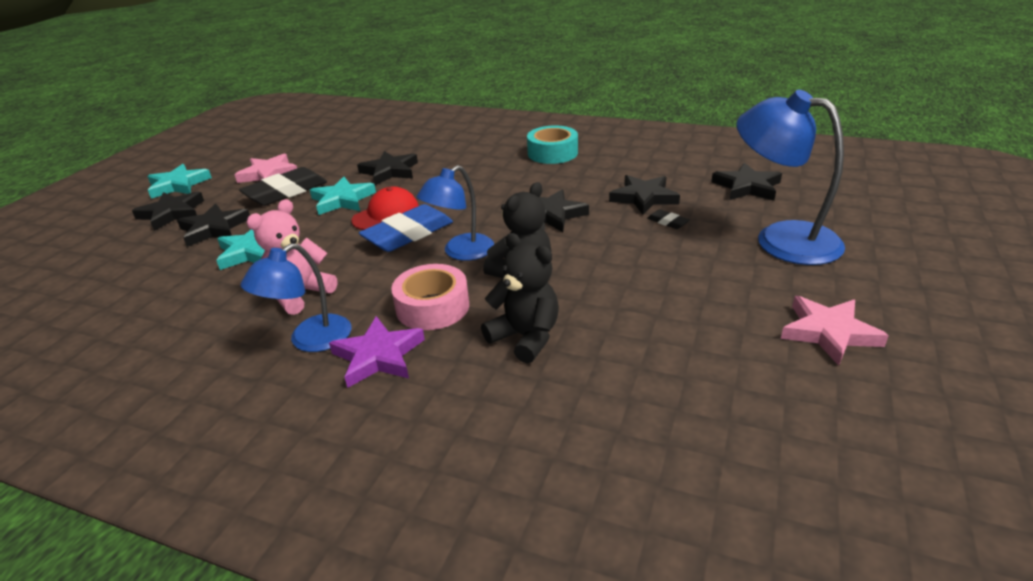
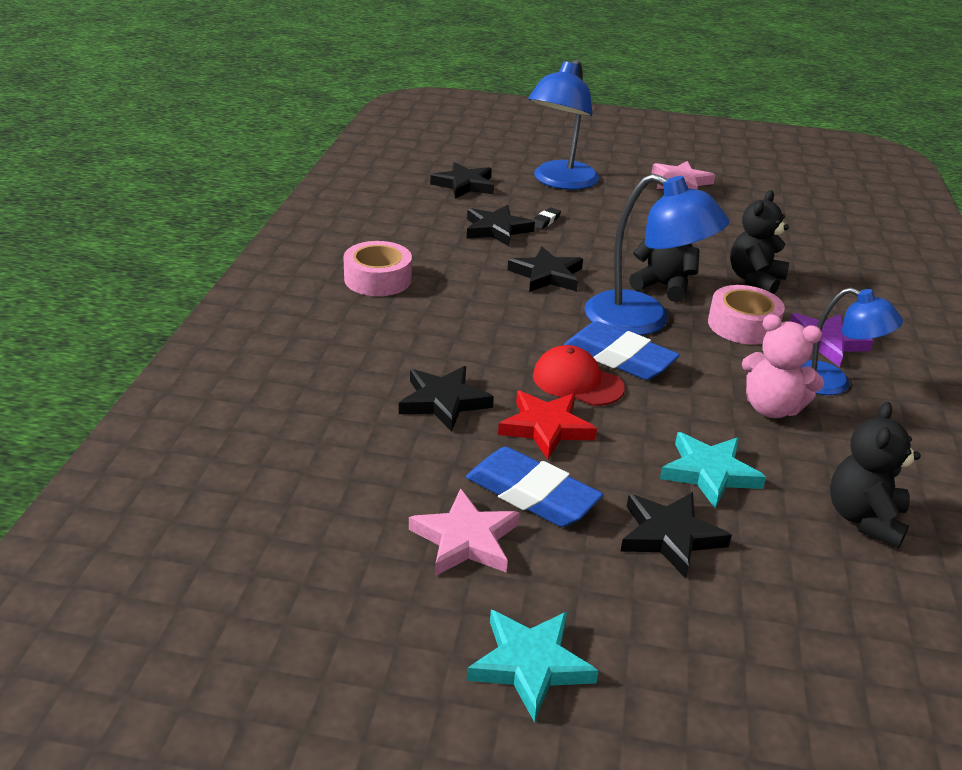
camera: 105 degrees left, 0 degrees up
(152, 307) = (864, 518): none -> black teddy bear
(172, 213) = (642, 616): black star -> none
(286, 192) = (532, 494): black eraser -> blue eraser
(342, 200) = (546, 427): turquoise star -> red star
(461, 252) = (643, 320): blue lamp -> blue lamp, size x1.55
(552, 153) = (378, 279): turquoise tape -> pink tape

